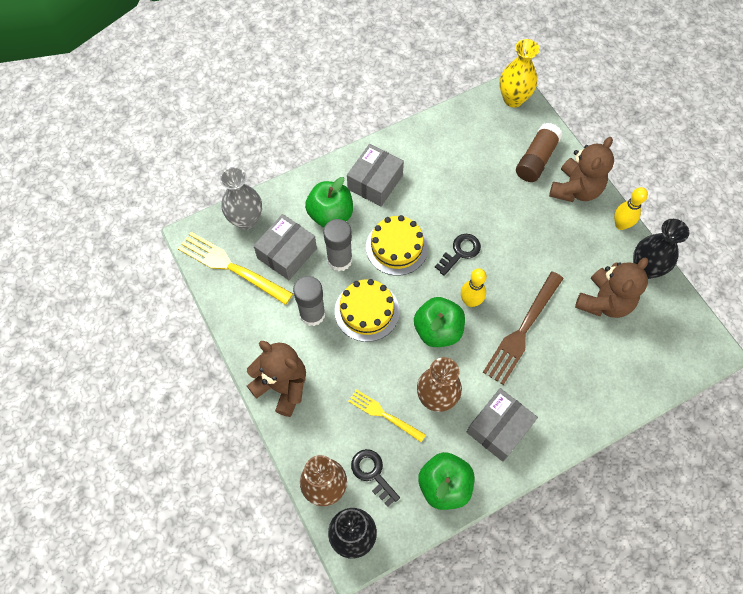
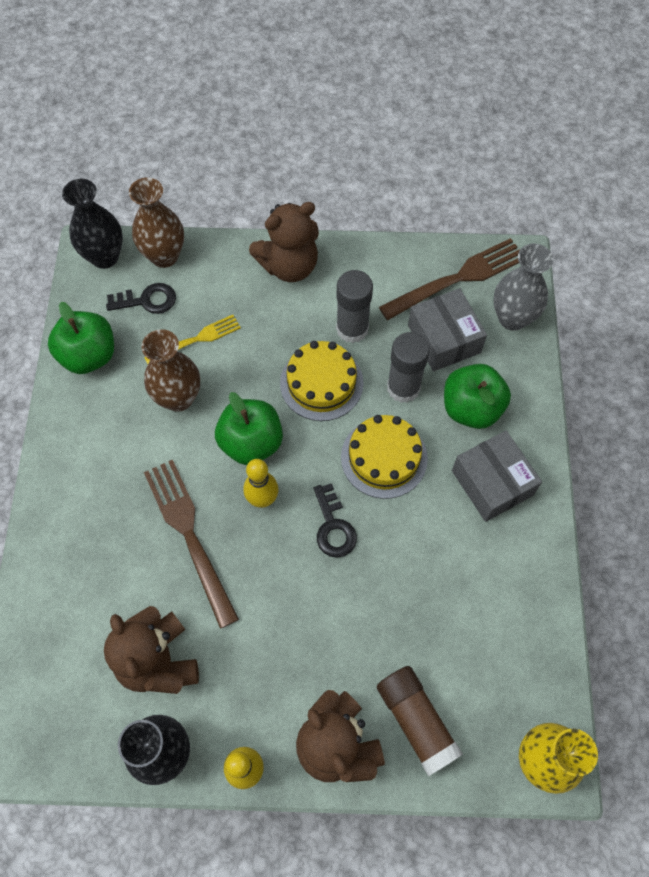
camera: 120 degrees right, 0 degrees up
(231, 267) = (457, 278): yellow fork -> brown fork
(499, 428) = (103, 440): grey box -> none

